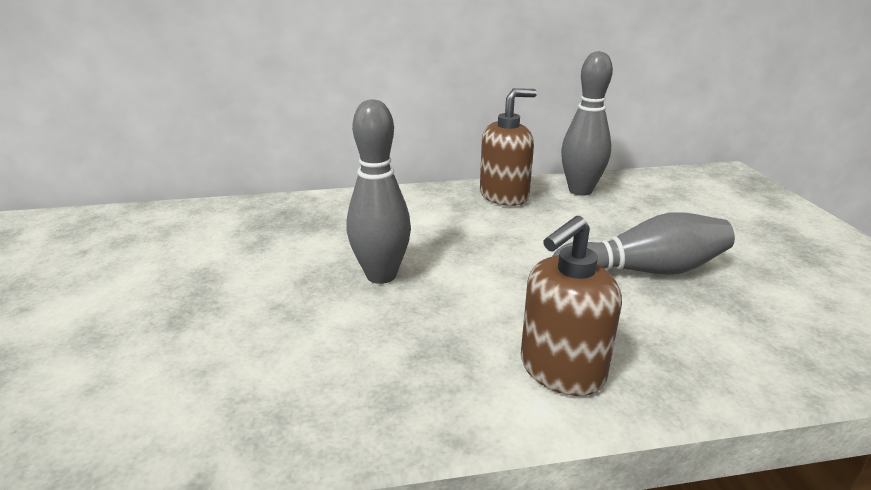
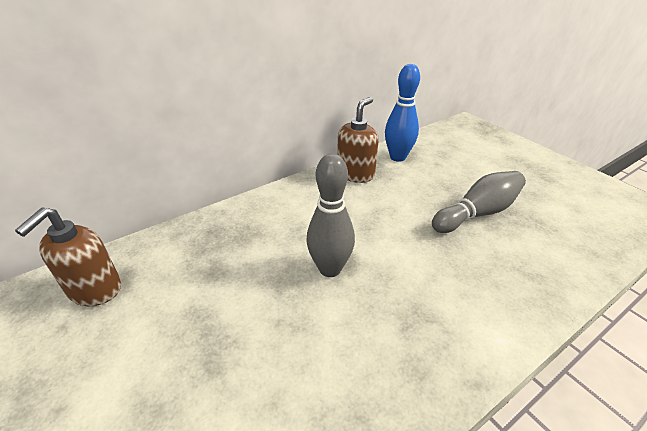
camera: 25 degrees left, 10 degrees up
(561, 370) = (491, 306): brown soap dispenser -> brown soap dispenser (95, 290)
(580, 190) = (397, 157): grey bowling pin -> blue bowling pin

